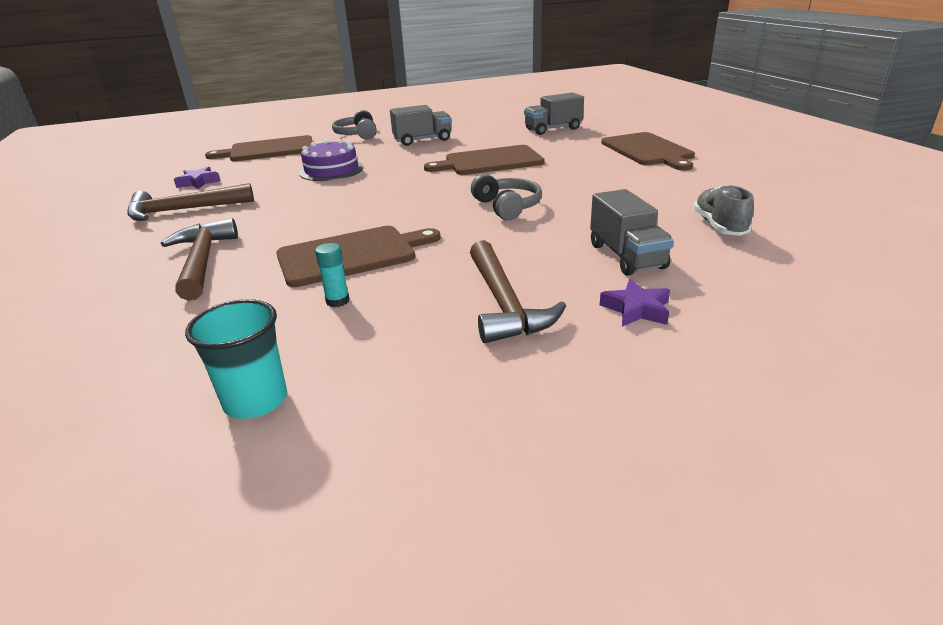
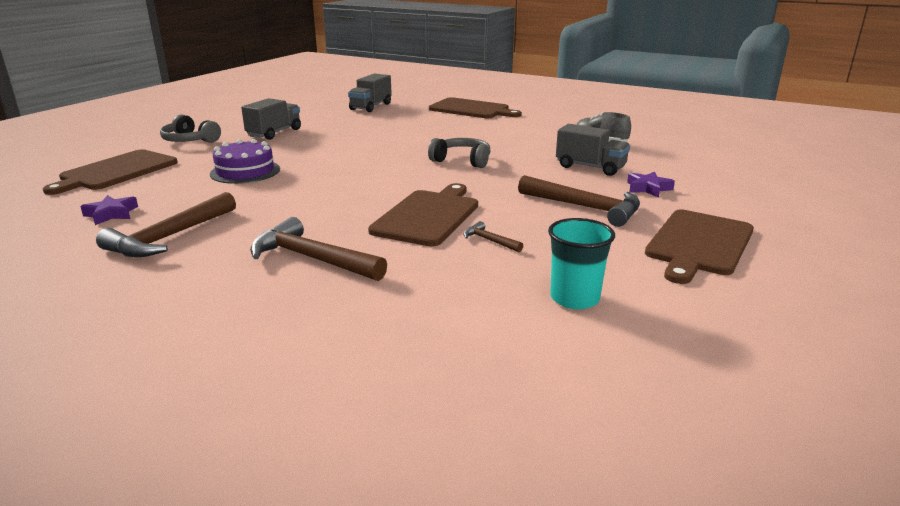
camera: 45 degrees left, 5 degrees down
(337, 301) = (489, 240): turquoise glue stick -> brown hammer
(489, 161) = (376, 137): brown cutting board -> brown cutting board (698, 244)

